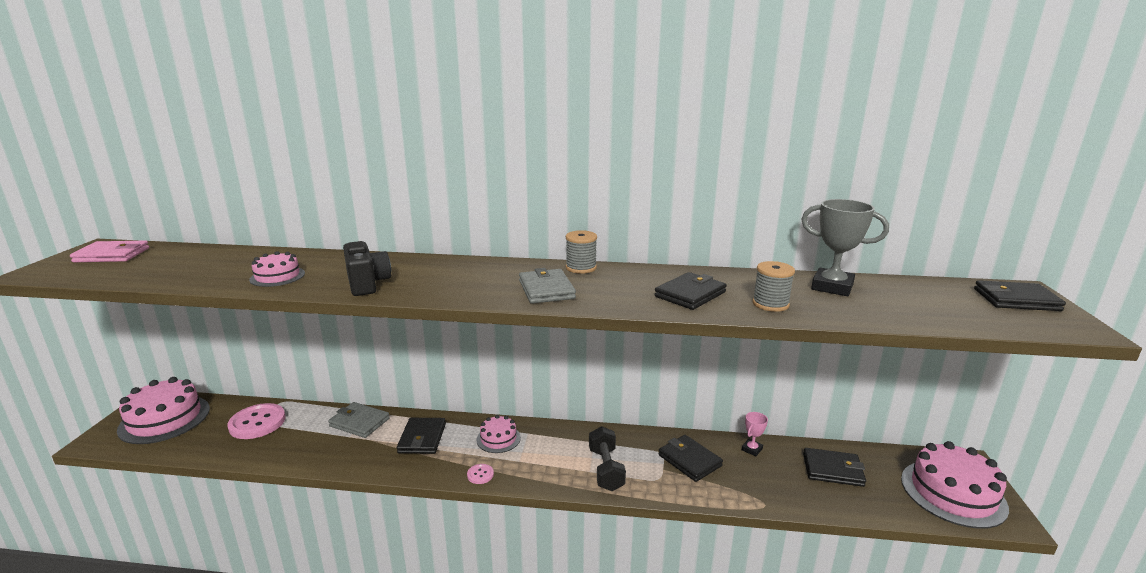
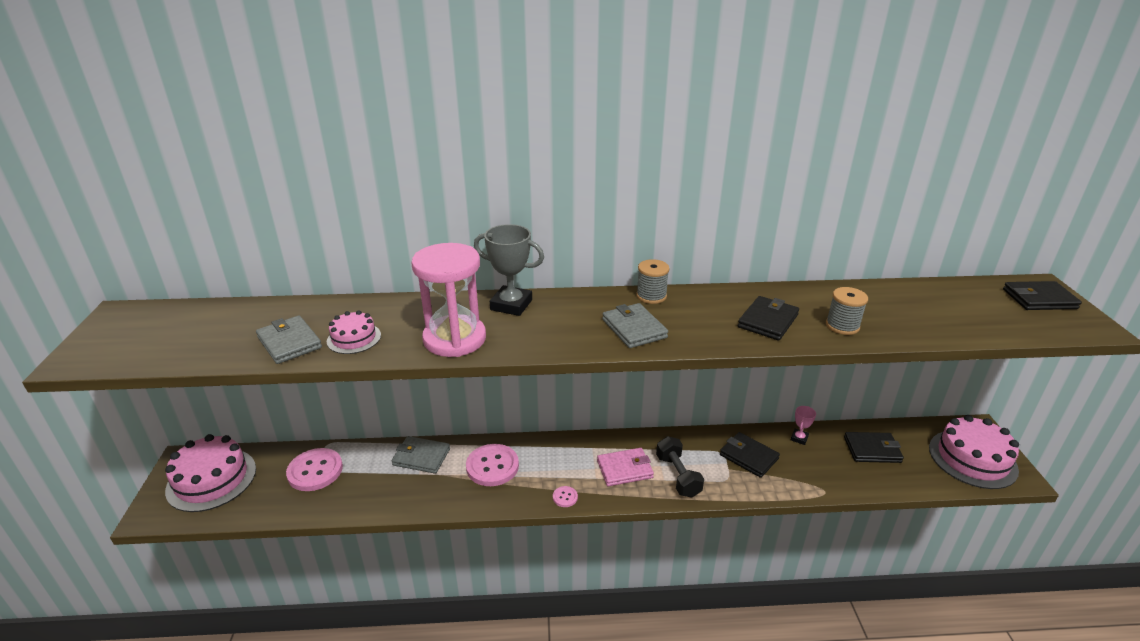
camera: 10 degrees left, 10 degrees up
(112, 255) = (144, 325): pink wallet -> pink wallet (624, 469)
(219, 275) = (289, 342): none -> grey wallet
(367, 284) = (454, 339): black camera -> pink hourglass
(422, 438) = (492, 466): black wallet -> pink button
(498, 439) = (566, 457): pink cake -> none
(832, 287) = (886, 299): grey trophy -> grey trophy (511, 305)

